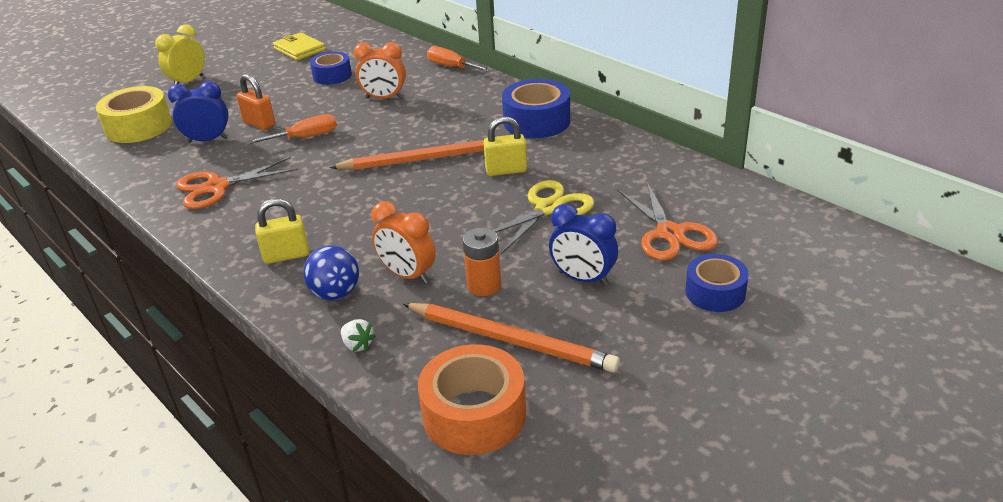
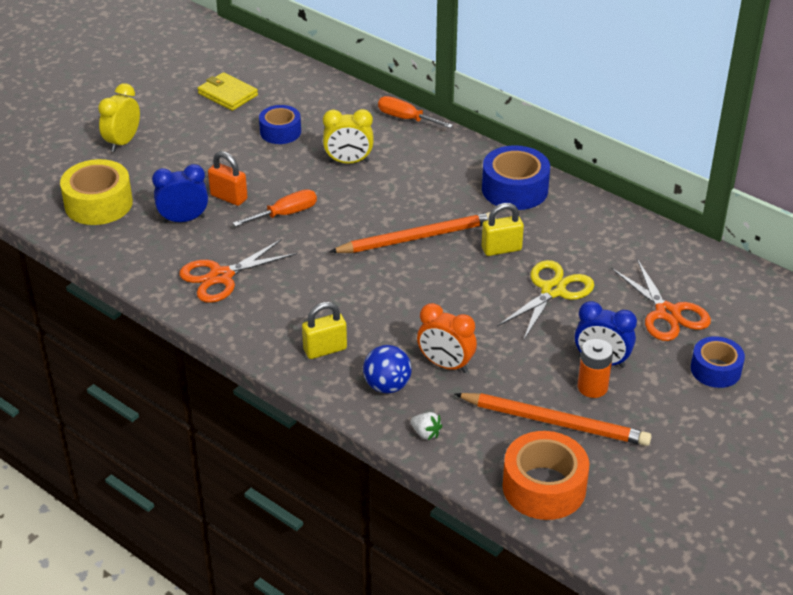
camera: 10 degrees left, 5 degrees up
(384, 98) = (348, 162): orange clock -> yellow clock
(484, 285) = (517, 372): orange battery -> orange battery (592, 387)

